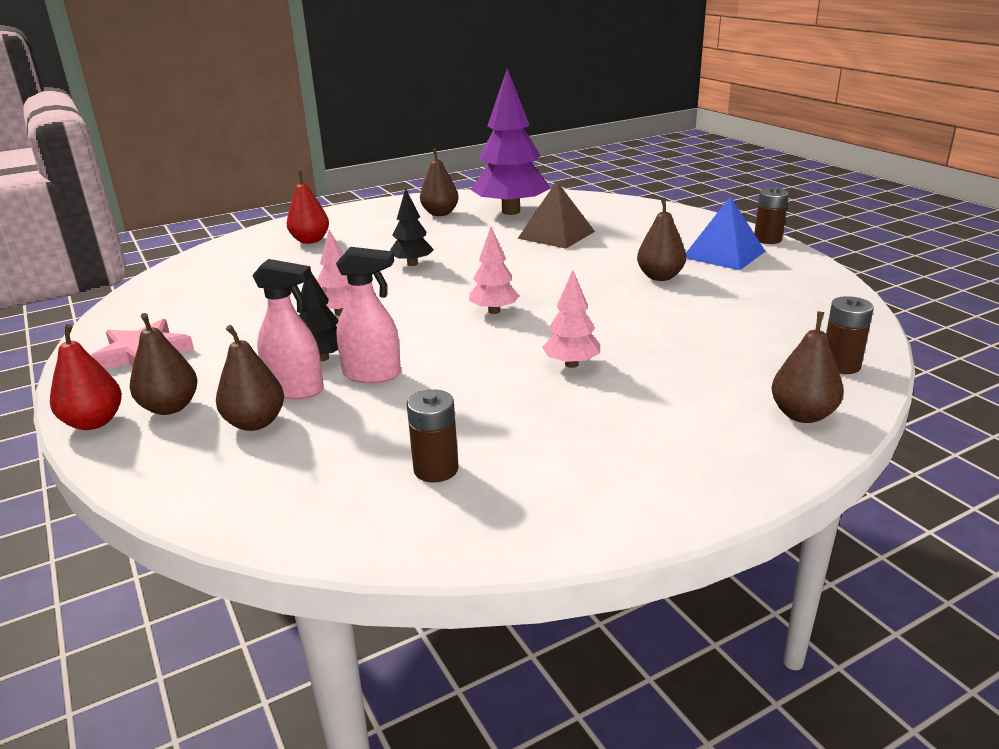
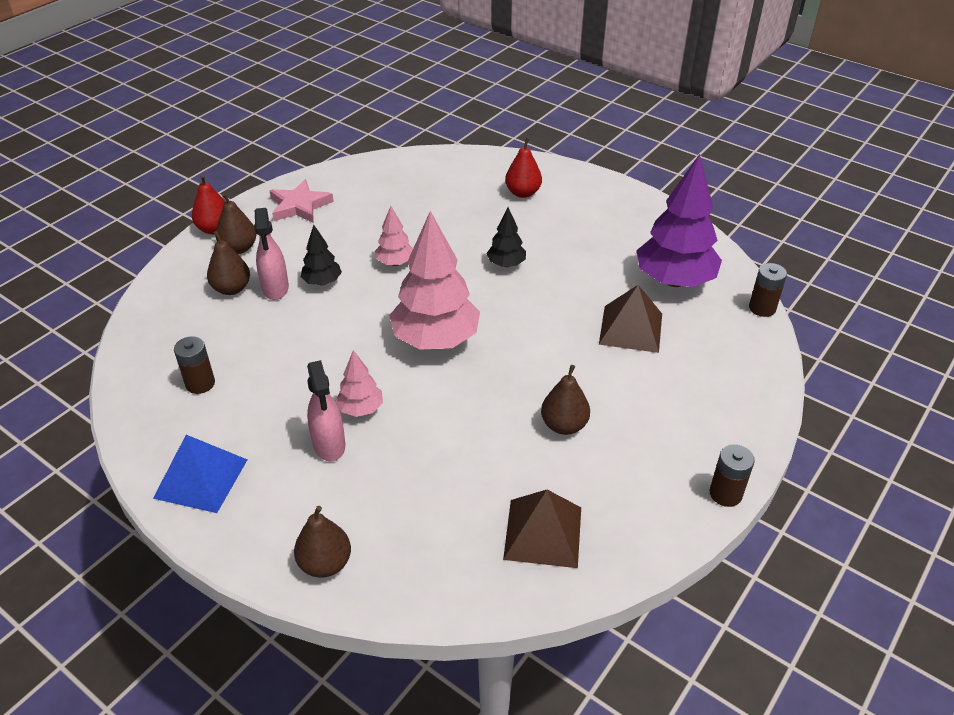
camera: 65 degrees right, 15 degrees up
(372, 375) = (307, 314): pink spray bottle -> pink spray bottle (329, 445)
(440, 213) = (636, 238): brown pear -> none
(494, 311) = (435, 340): pink tree -> pink tree, size x2.05
(724, 254) = (655, 463): blue pyramid -> blue pyramid (201, 478)
(789, 305) = (543, 533): none -> brown pyramid
(840, 365) = (424, 583): brown battery -> brown battery (762, 308)

